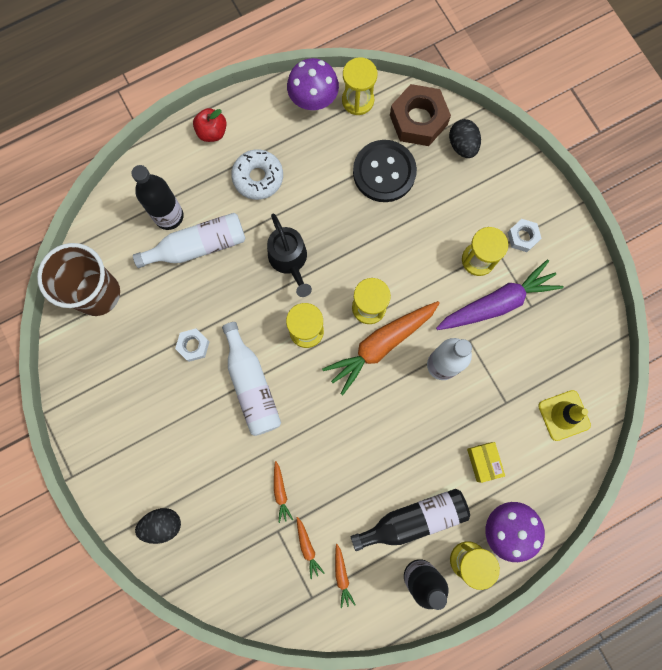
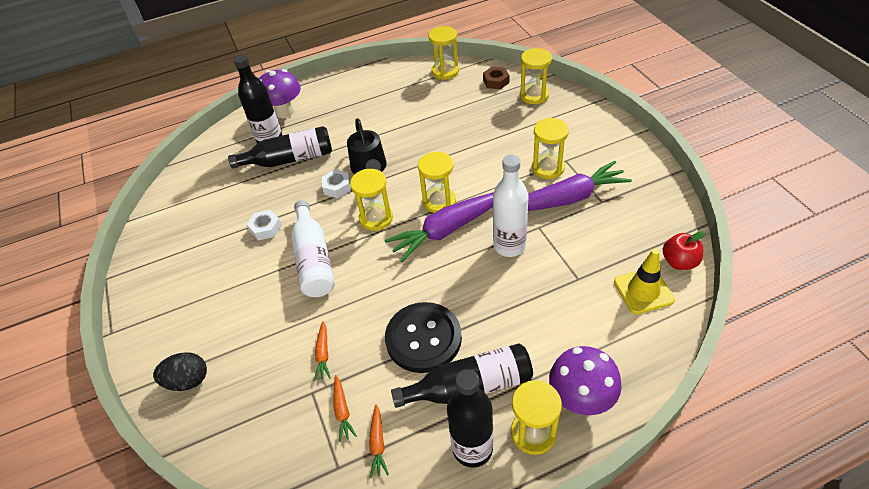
camera: 10 degrees right, 30 degrees down
(97, 293) = (191, 191): brown cup -> none
(198, 246) = (289, 159): white bottle -> black bottle
(212, 132) = (321, 91): red apple -> red apple (679, 262)
(258, 177) = (352, 116): white donut -> none
(313, 101) = (408, 73): purple mushroom -> purple mushroom (285, 112)
(380, 345) = (447, 230): orange carrot -> purple carrot
(384, 172) = (463, 112): black button -> black button (423, 338)
(418, 120) = (496, 81): brown nut -> brown nut, size x0.53
(462, 145) = (534, 95): black egg -> yellow hourglass
(483, 462) = (553, 332): yellow box -> none
(522, 237) = (591, 152): white nut -> white nut (337, 187)

